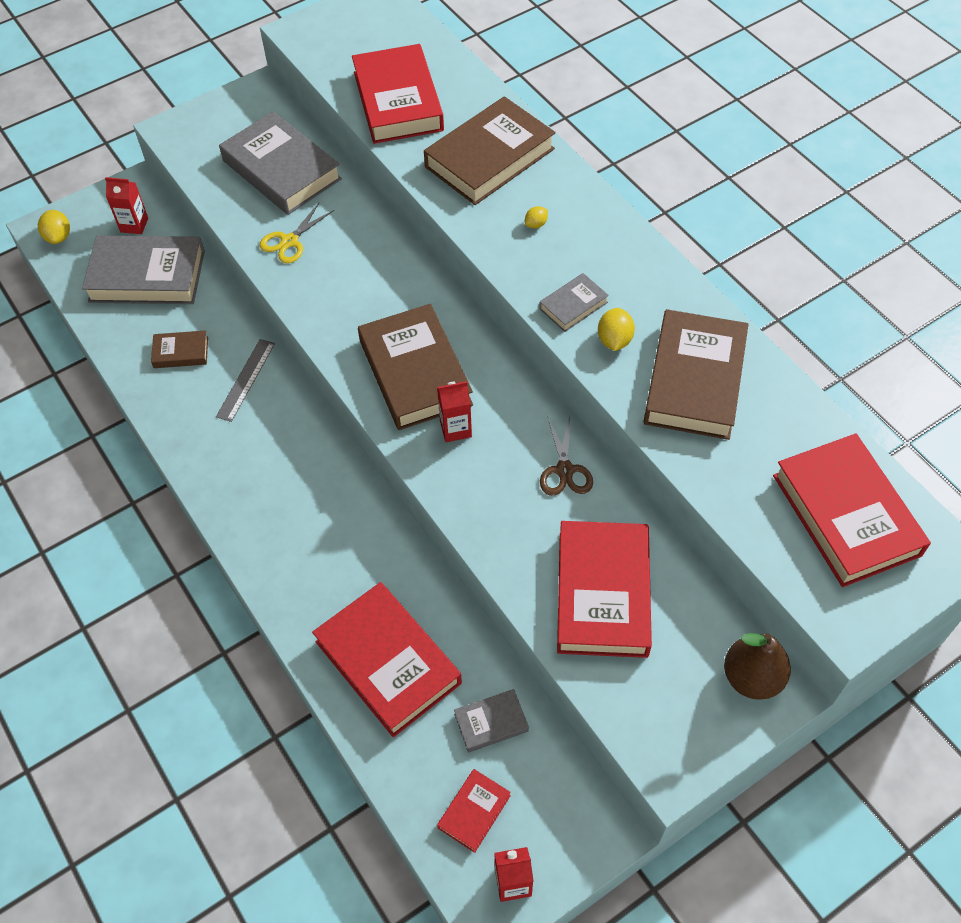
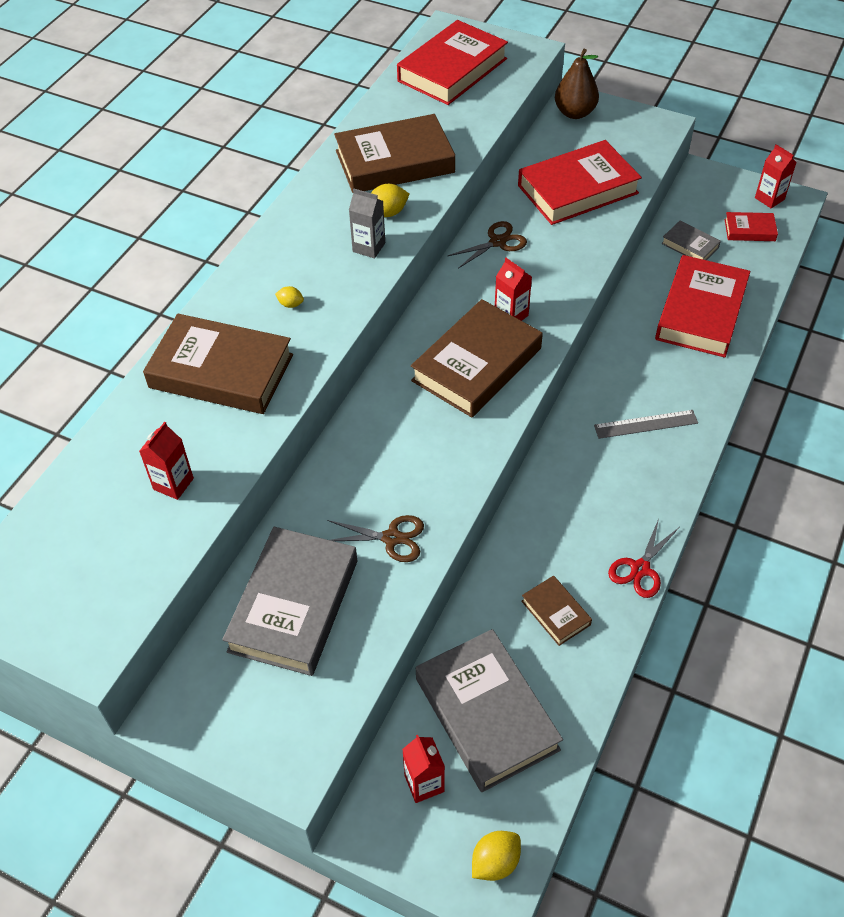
camera: 120 degrees left, 5 degrees down
(167, 427) = (640, 569): none -> red scissors
(246, 379) = (544, 538): grey ruler -> grey ruler (646, 424)
(289, 241) = (391, 538): yellow scissors -> brown scissors
(398, 101) = (173, 484): red book -> red carton
(573, 305) = (369, 247): grey book -> grey carton

